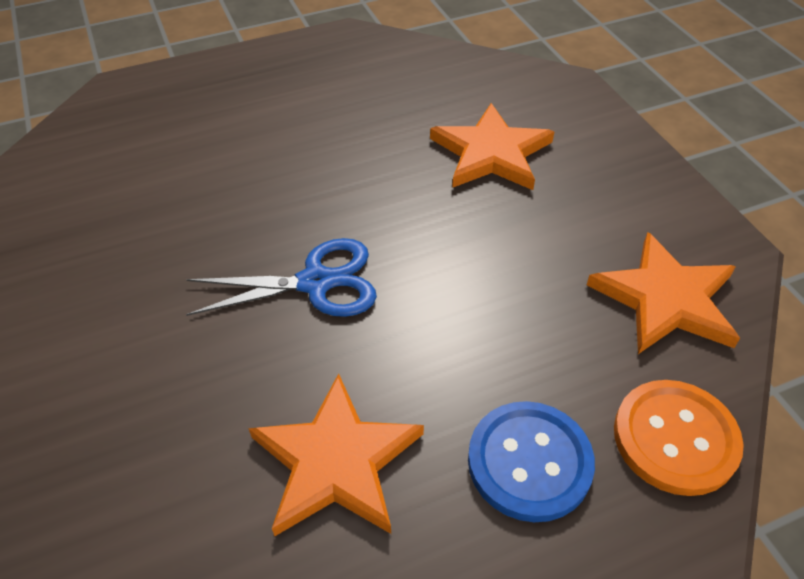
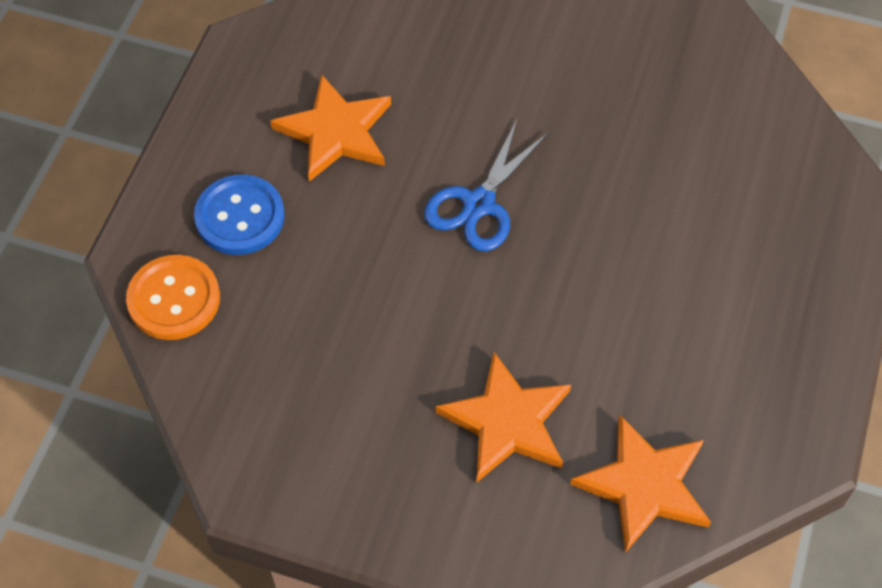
camera: 130 degrees right, 10 degrees up
(665, 299) = (255, 397): orange star -> orange star (644, 485)

